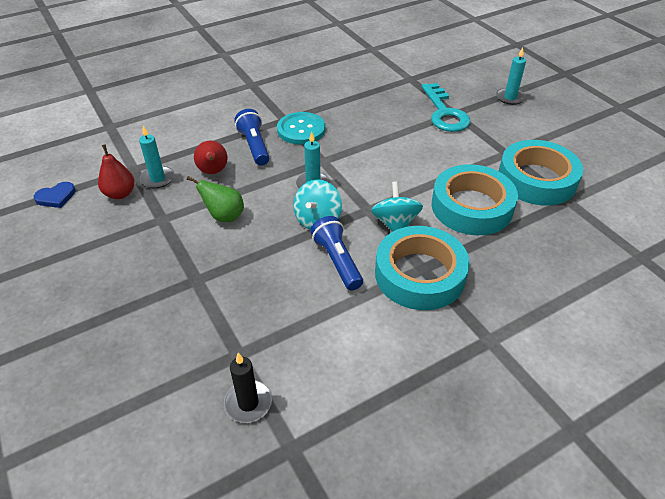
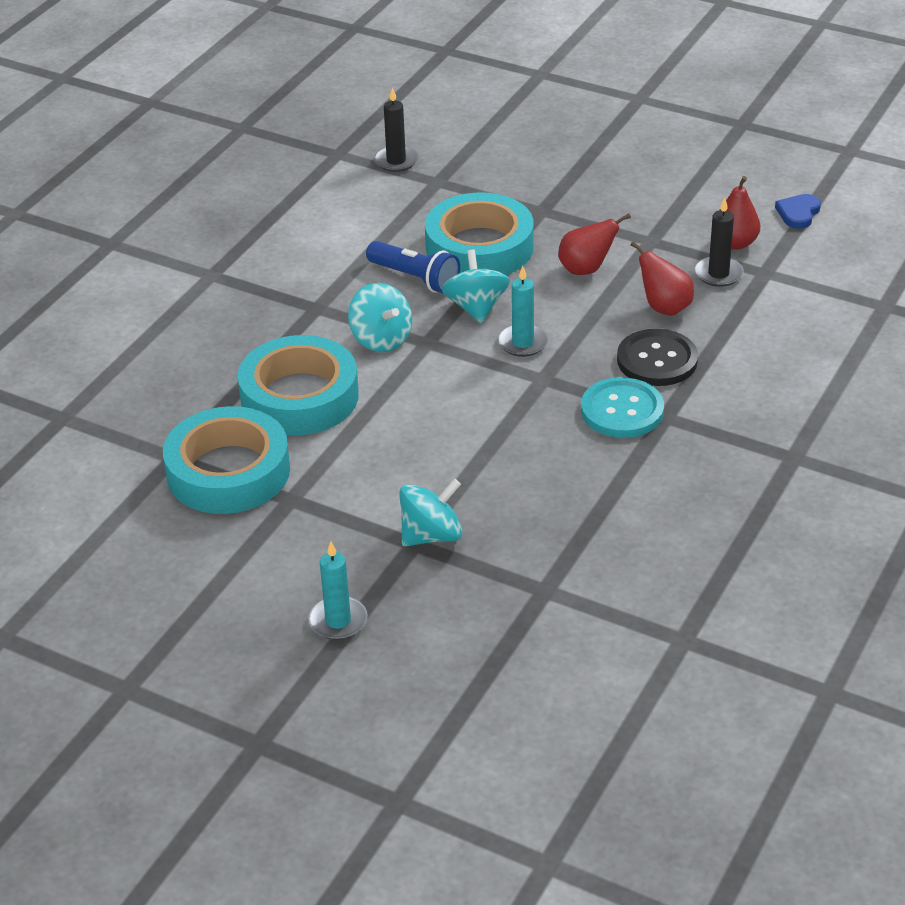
camera: 150 degrees right, 5 degrees down
(157, 179) = (718, 274): turquoise candle -> black candle
(224, 216) = (586, 269): green pear -> red pear
(254, 146) = (657, 360): blue flashlight -> black button
(419, 274) = (316, 300): turquoise tape -> turquoise tape (479, 247)
(444, 113) = (431, 535): turquoise key -> turquoise spinning top

